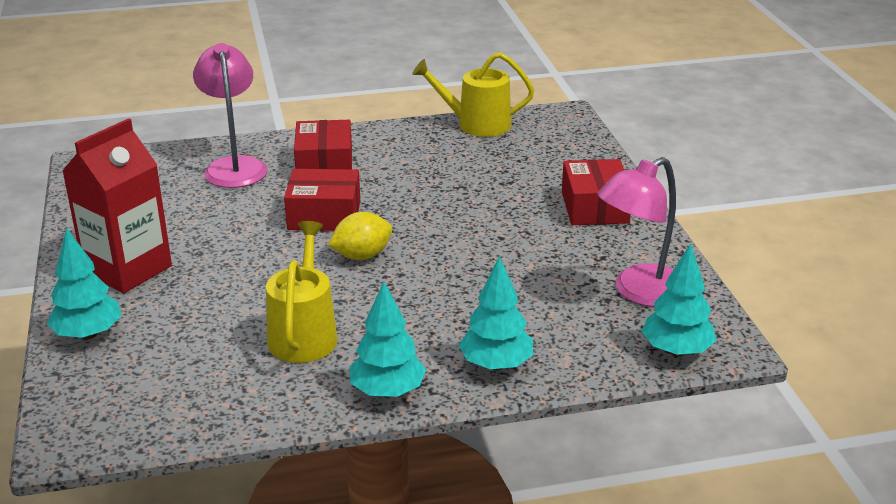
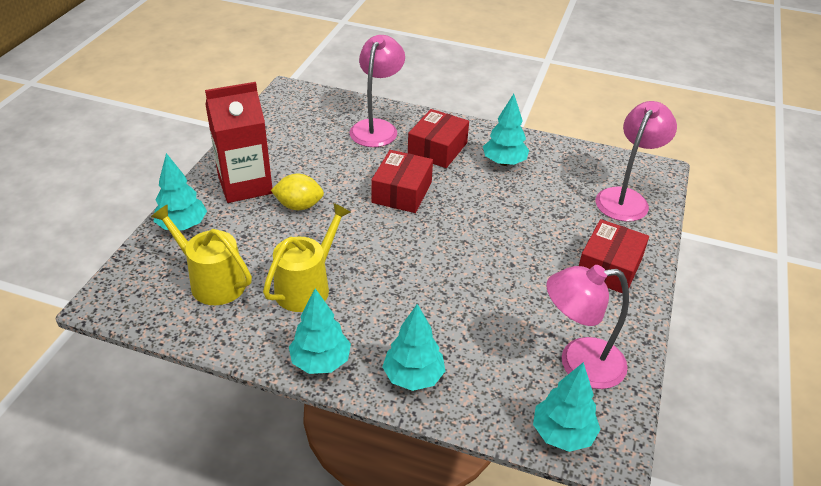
camera: 30 degrees right, 10 degrees up
(324, 215) = (402, 192): red box -> red box turned 75 degrees clockwise
(362, 256) = (399, 238): yellow lemon -> yellow lemon (299, 206)
(408, 154) = (504, 162): none -> turquoise tree
(477, 124) = (578, 154): yellow watering can -> yellow watering can (212, 282)
(557, 147) = (626, 198): none -> pink lamp

